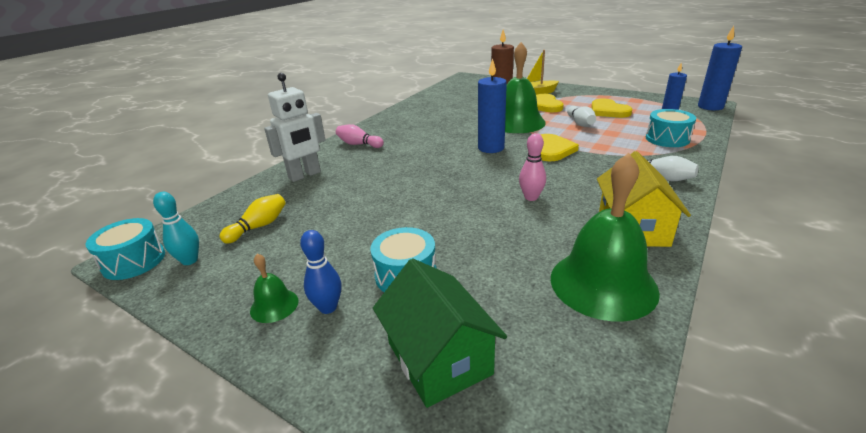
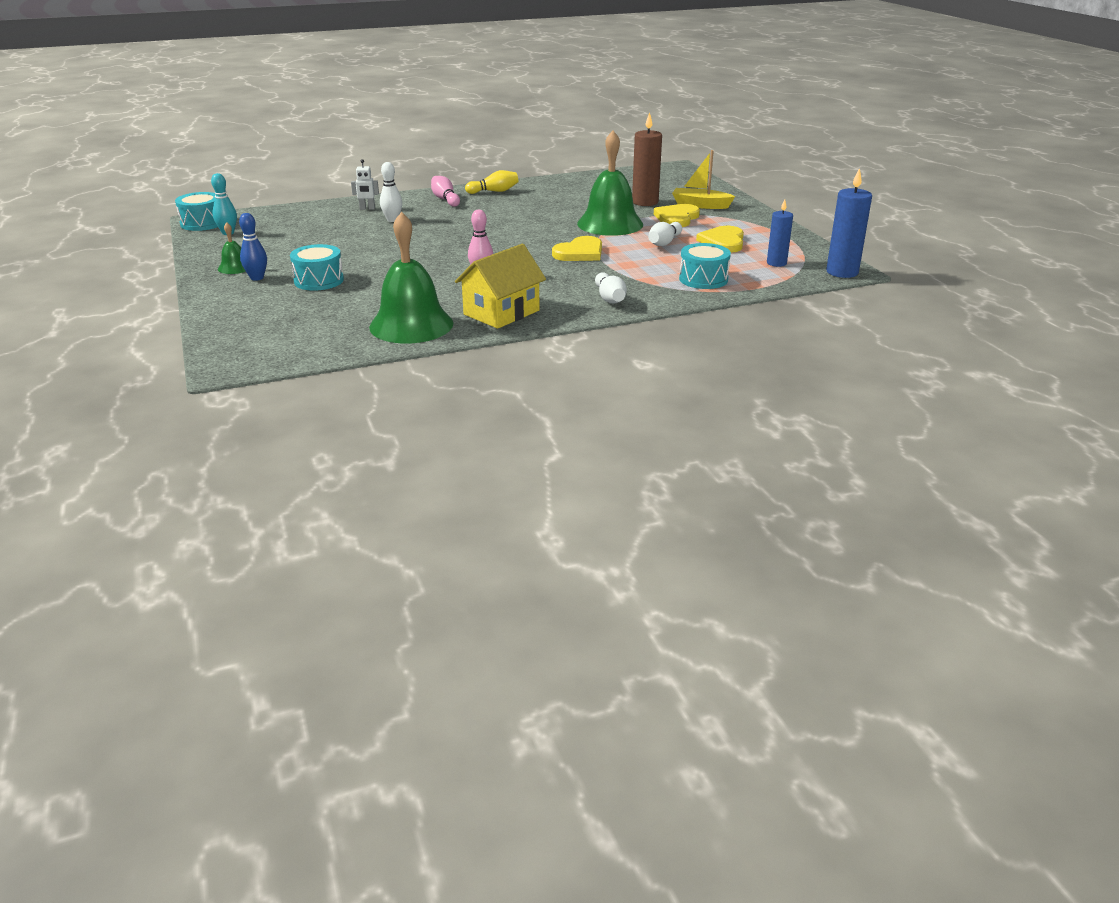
camera: 35 degrees right, 0 degrees up
(259, 227) = (288, 229): yellow bowling pin -> yellow bowling pin (494, 191)
(305, 175) = (367, 208): white robot -> white robot, size x0.51
(349, 177) = (392, 220): none -> white bowling pin
(439, 358) = (269, 314): green house -> none
(491, 148) = (536, 235): blue candle -> none

